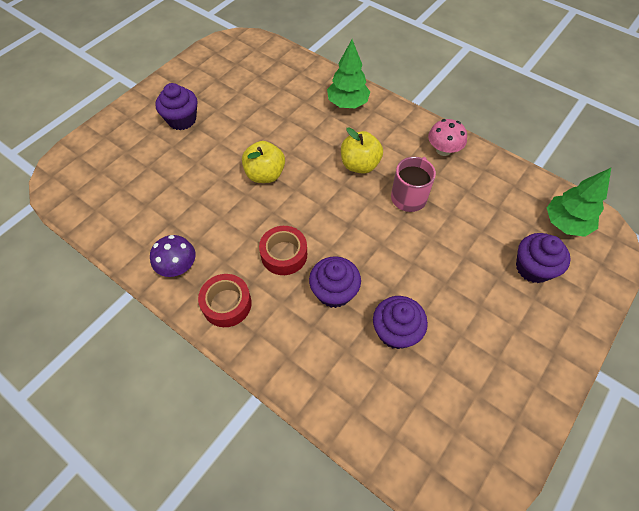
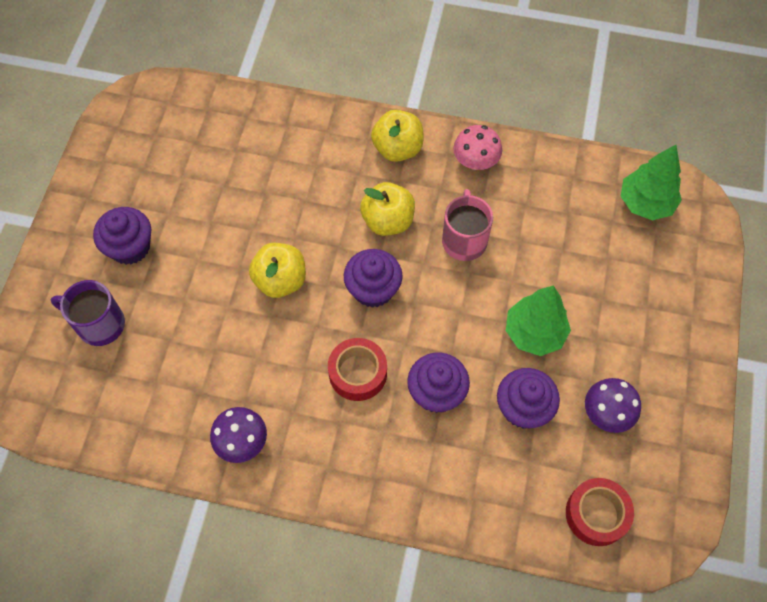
camera: 25 degrees left, 5 degrees up
(134, 157) = (99, 324): none -> purple mug
(227, 304) = (324, 460): red tape -> red tape (596, 514)
(347, 103) = (331, 140): green tree -> green tree (534, 333)
(391, 123) = (397, 149): none -> yellow apple
(463, 365) = (607, 413): none -> purple mushroom
(533, 268) = (632, 272): purple cupcake -> purple cupcake (373, 289)

